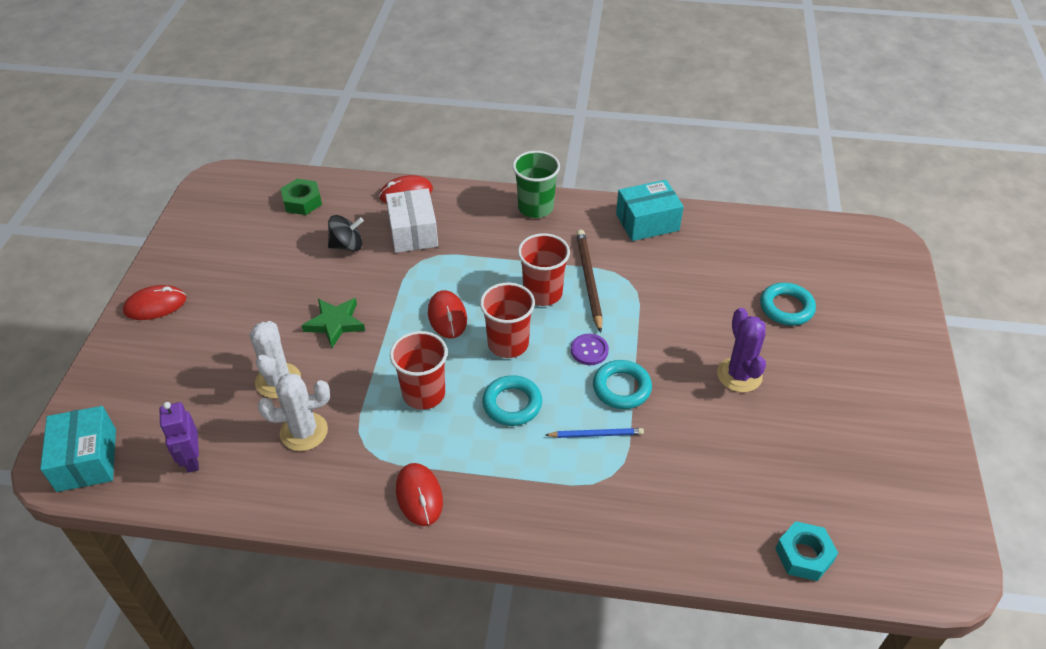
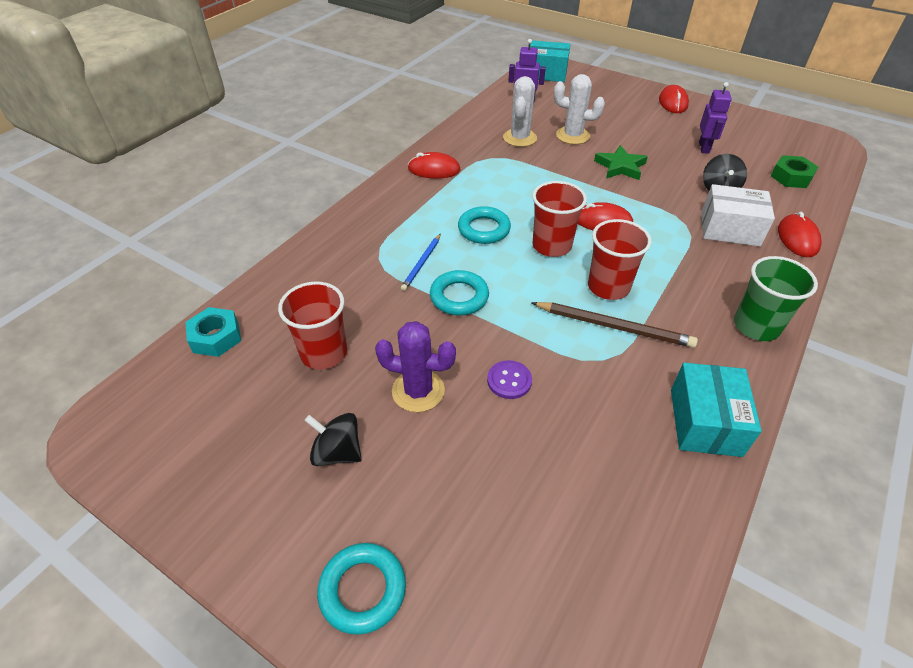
camera: 115 degrees right, 0 degrees up
(265, 265) = (704, 147): none -> purple robot
(424, 394) = (522, 190): red cup -> red cup (324, 353)
(589, 350) = (516, 292): purple button -> purple button (509, 380)
(786, 307) = (488, 497): turquoise ring -> turquoise ring (363, 590)
(825, 399) = (337, 452): none -> black spinning top

